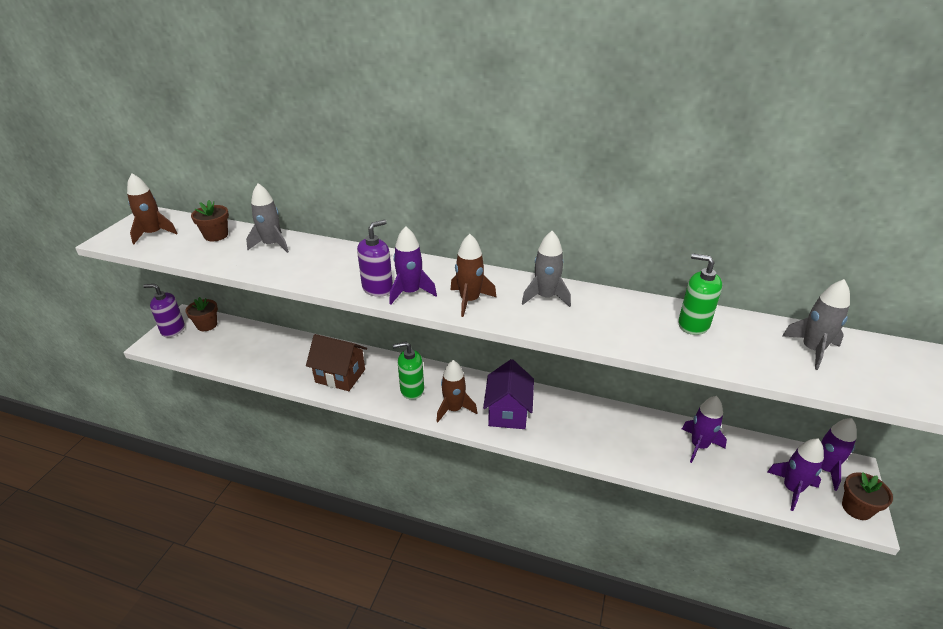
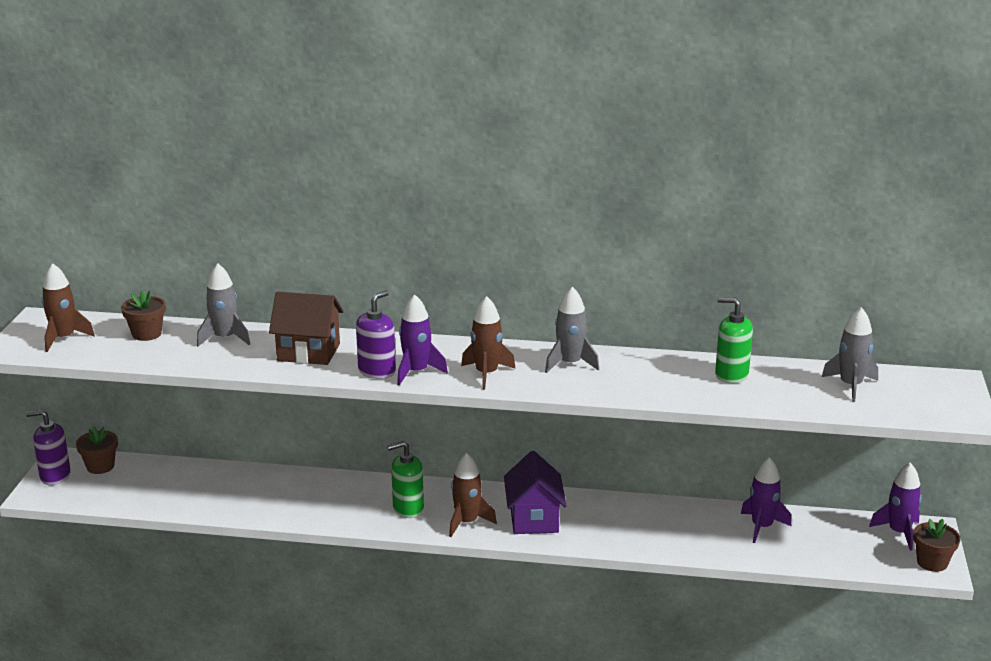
camera: 10 degrees left, 10 degrees down
(340, 376) = (310, 503): brown house -> brown house (308, 352)
(792, 489) = (864, 554): purple rocket -> none

